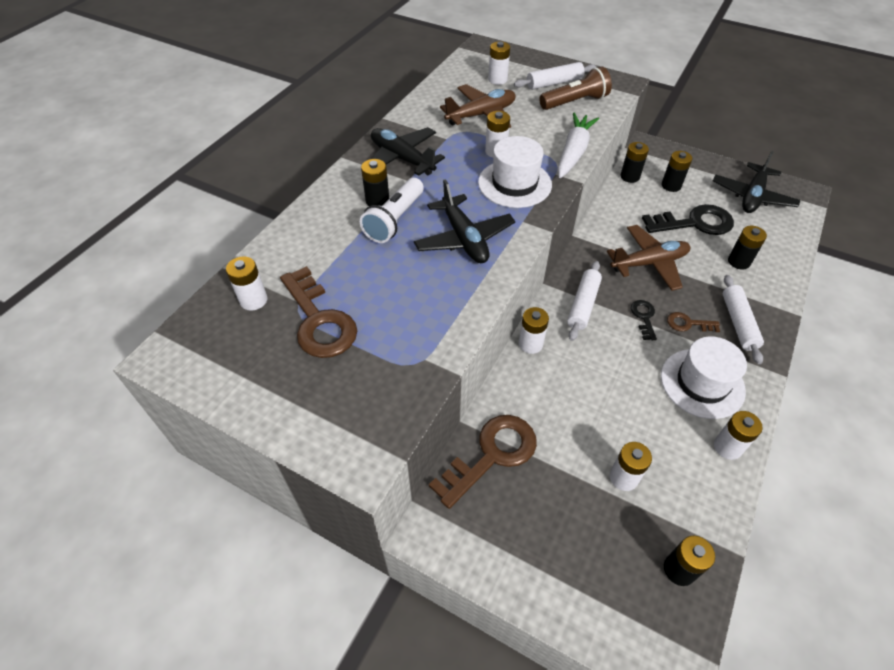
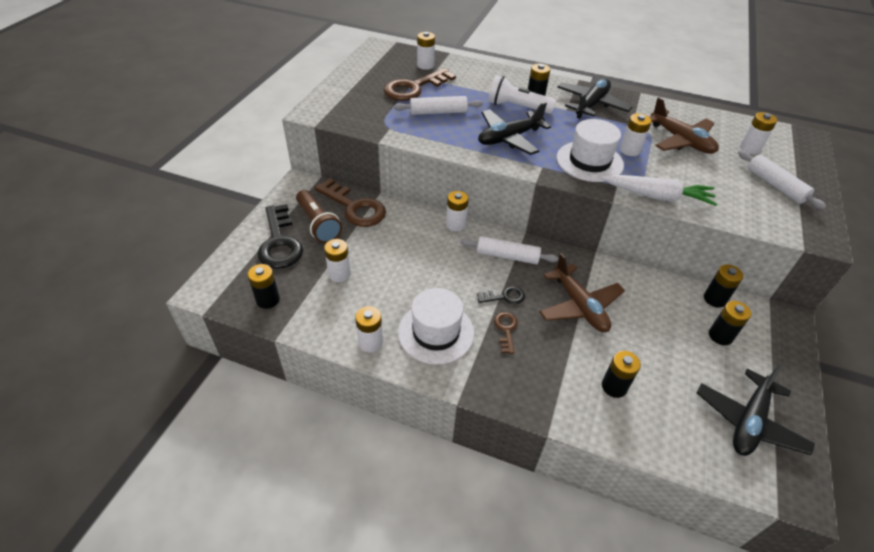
camera: 80 degrees right, 5 degrees down
(575, 102) = (749, 199): brown flashlight -> brown flashlight (318, 224)
(695, 223) = (662, 352): black key -> black key (279, 243)
(738, 323) = (518, 372): white rolling pin -> white rolling pin (438, 112)
(752, 196) = (749, 421): black plane -> black plane turned 75 degrees counterclockwise

